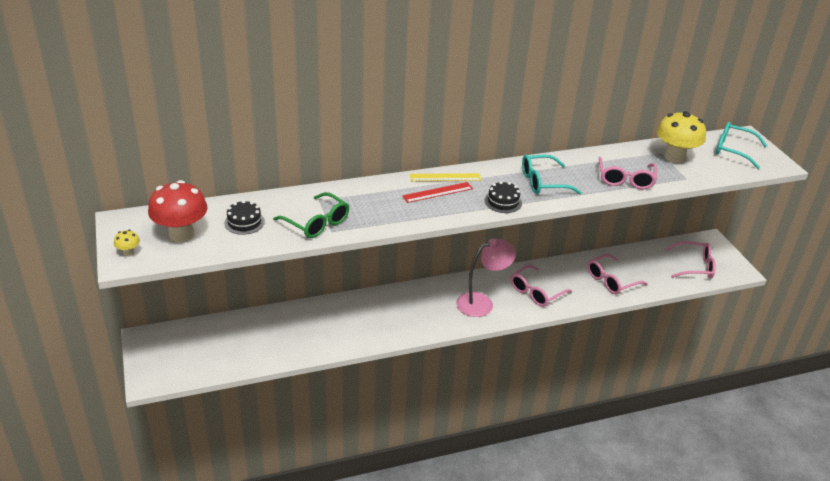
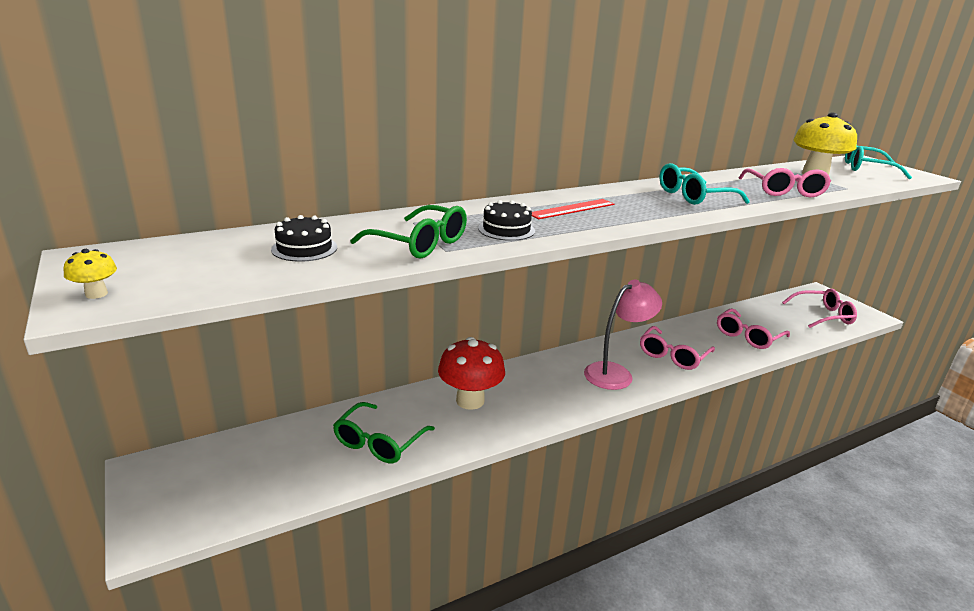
camera: 10 degrees left, 10 degrees down
(181, 234) = (198, 267): red mushroom -> red mushroom (470, 400)
(292, 338) = (379, 442): none -> green glasses
(445, 177) = (571, 197): yellow ruler -> none
(503, 202) = (662, 213): black cake -> black cake (506, 229)

